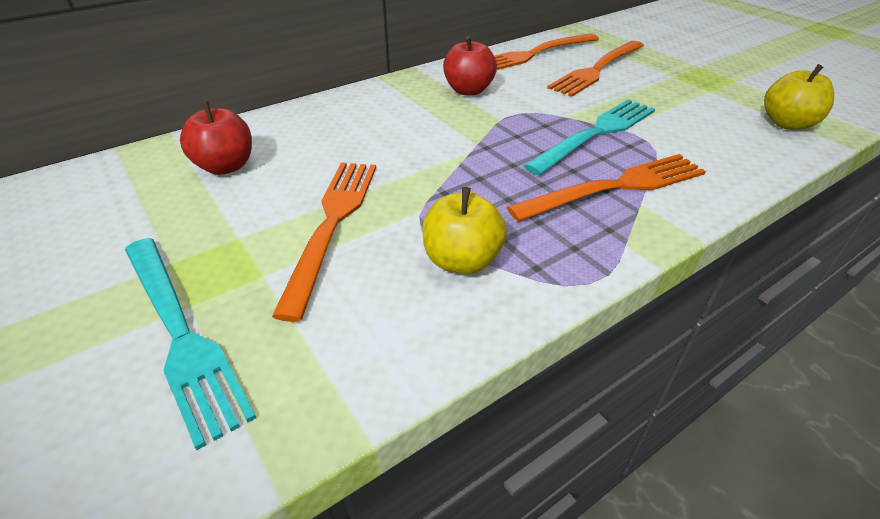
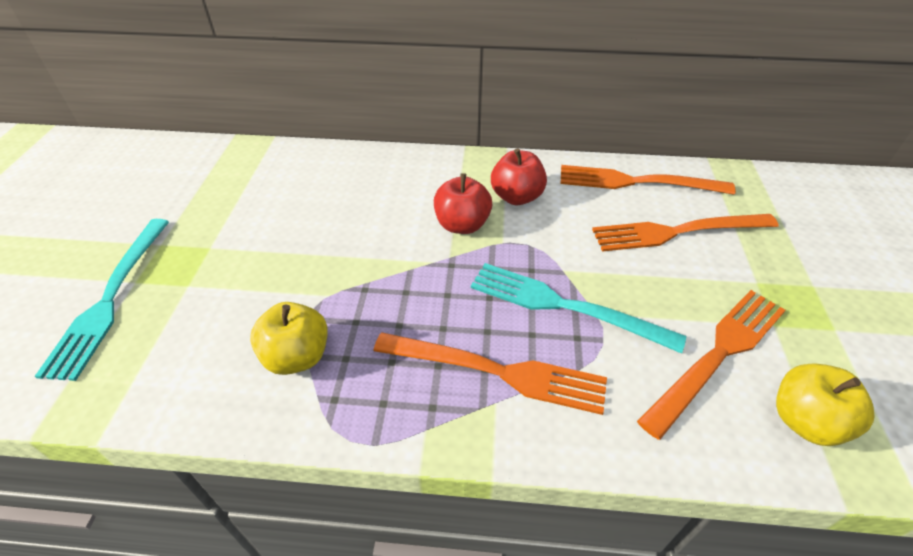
camera: 40 degrees right, 5 degrees up
(225, 166) = (268, 184): red apple -> red apple (462, 225)
(332, 224) = (266, 271): orange fork -> orange fork (718, 354)
(596, 133) = (564, 306): turquoise fork -> turquoise fork turned 150 degrees counterclockwise

